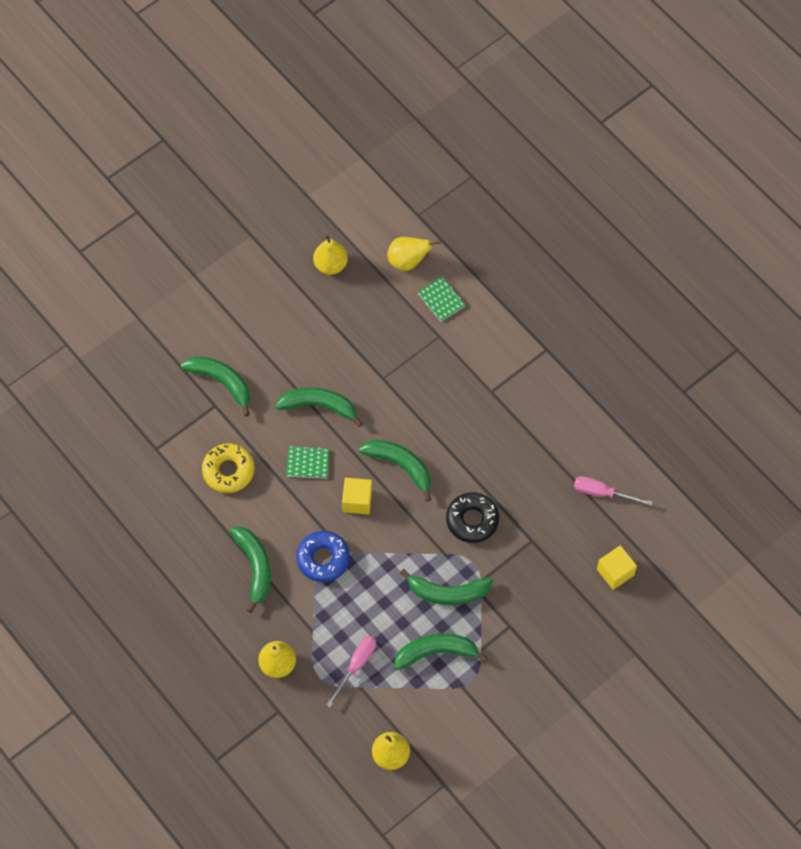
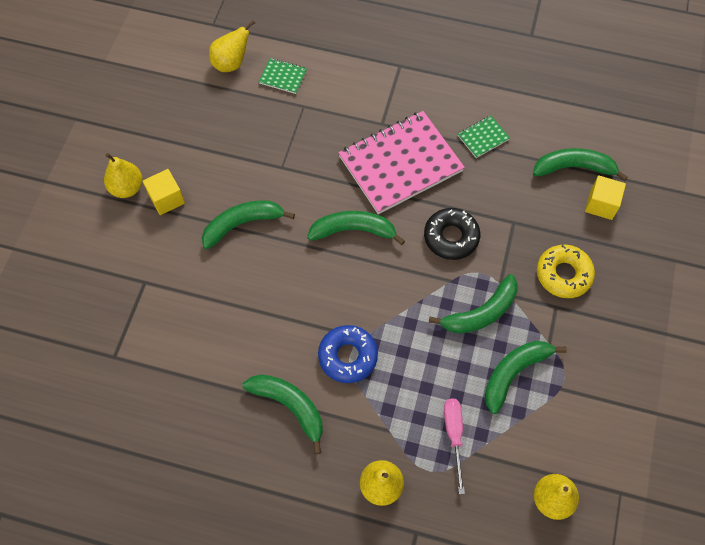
camera: 35 degrees left, 0 degrees up
(221, 382) = (136, 257): green banana -> green banana (574, 168)
(228, 471) = (199, 333): yellow donut -> yellow donut (563, 274)
(308, 463) = (269, 279): green notebook -> green notebook (483, 137)
(330, 265) = (166, 103): yellow pear -> yellow pear (127, 188)
(357, 501) = (339, 284): yellow cube -> yellow cube (166, 199)
(479, 435) = (400, 164): none -> pink notebook
(602, 493) = (537, 148): pink screwdriver -> none

